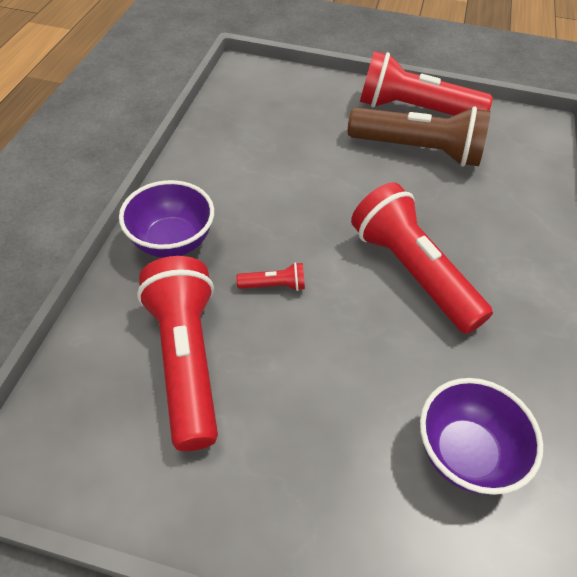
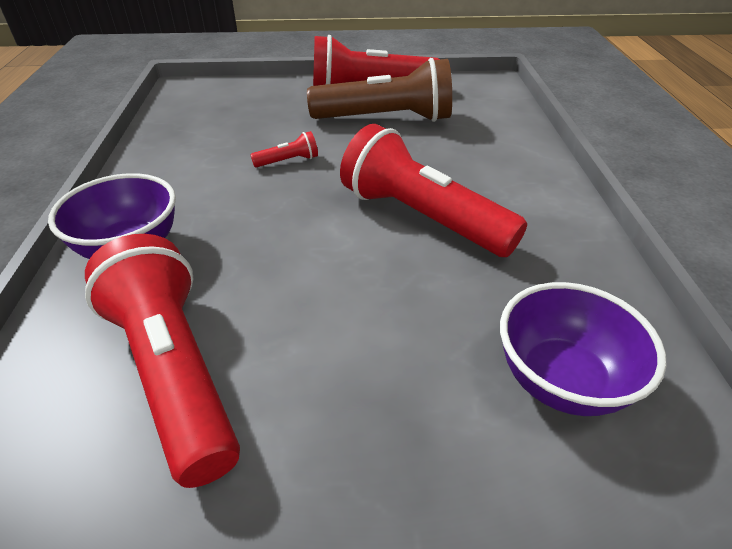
camera: 15 degrees left, 10 degrees down
(274, 285) = (270, 264): red flashlight -> red flashlight (288, 161)

